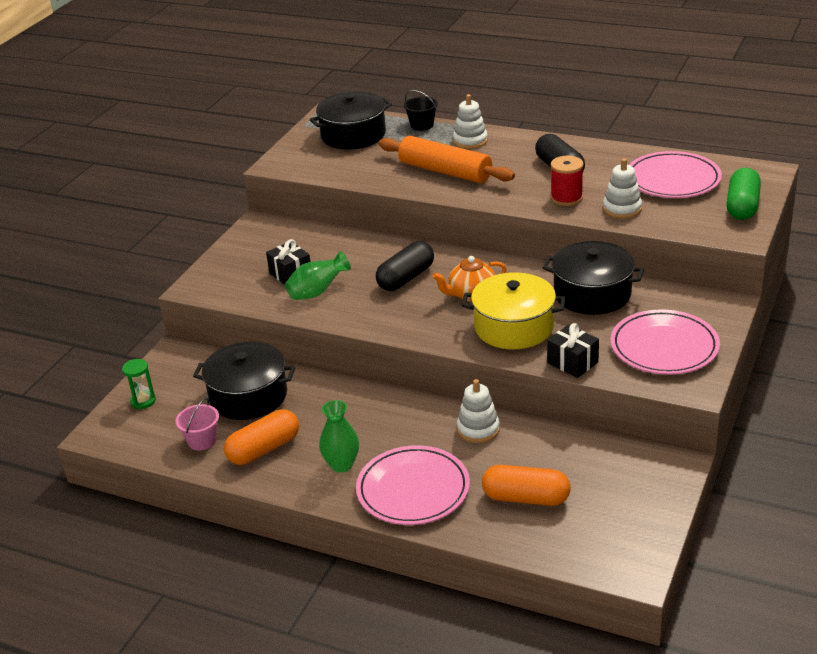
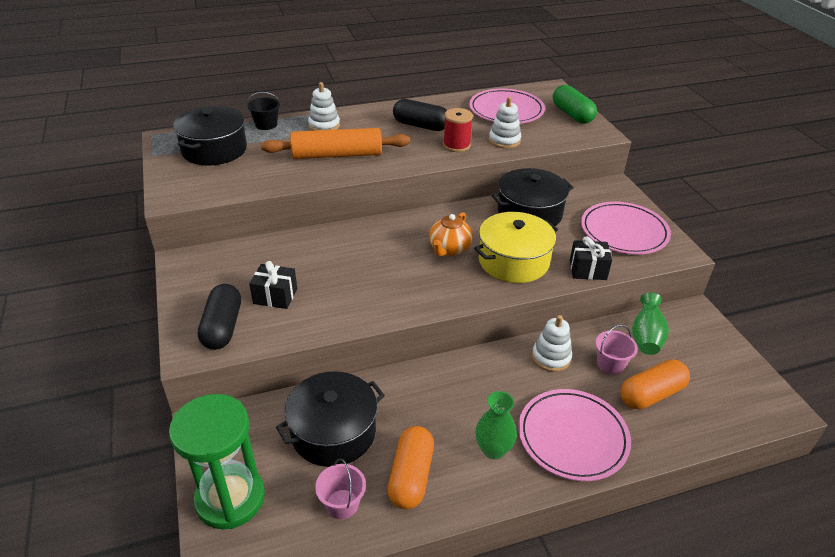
camera: 45 degrees left, 5 degrees up
(143, 401) = (230, 498): green hourglass -> green hourglass, size x2.30
(317, 292) = (321, 301): green vase -> green vase (646, 337)
(406, 278) = (381, 257): black capsule -> black capsule (223, 327)
(524, 459) = (610, 364): none -> pink bucket

